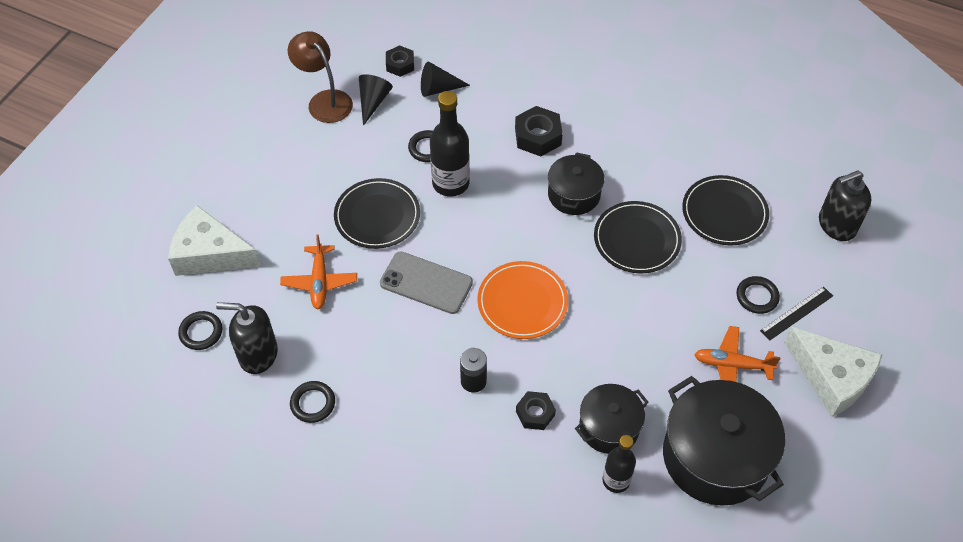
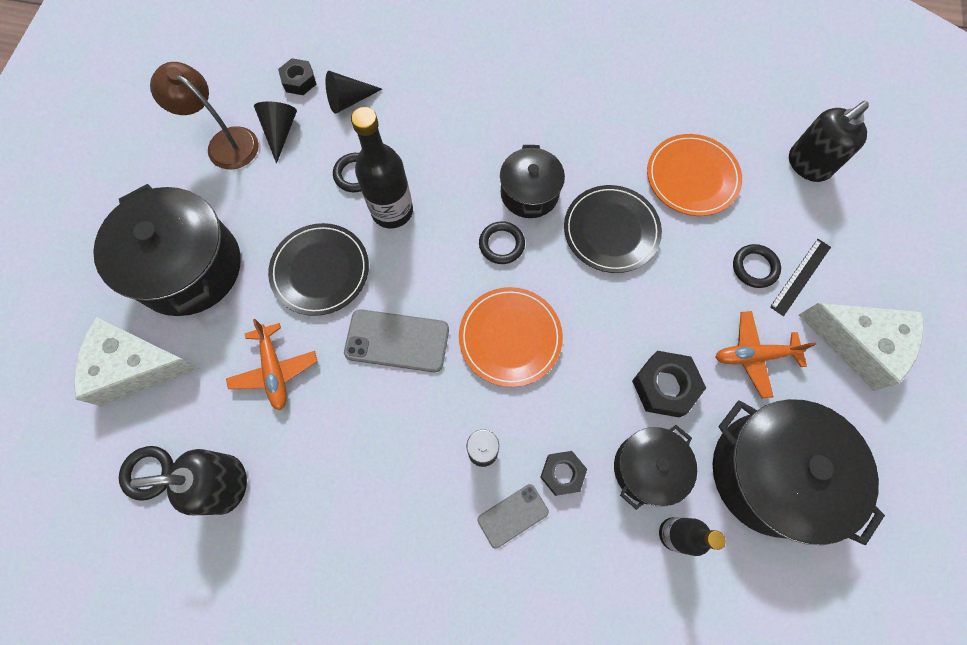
camera: 15 degrees left, 15 degrees up
(270, 190) = (189, 267): none -> black pot
(313, 403) = (306, 531): black ring -> black ring (501, 244)
(484, 433) = (513, 515): none -> grey phone
(538, 136) = (472, 133): black nut -> black nut (664, 386)
(724, 213) = (692, 177): black plate -> orange plate

